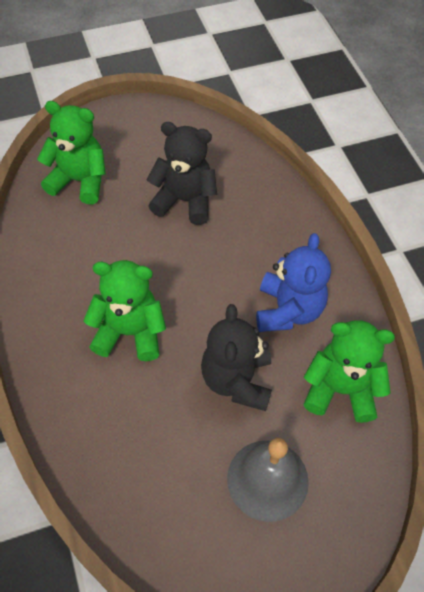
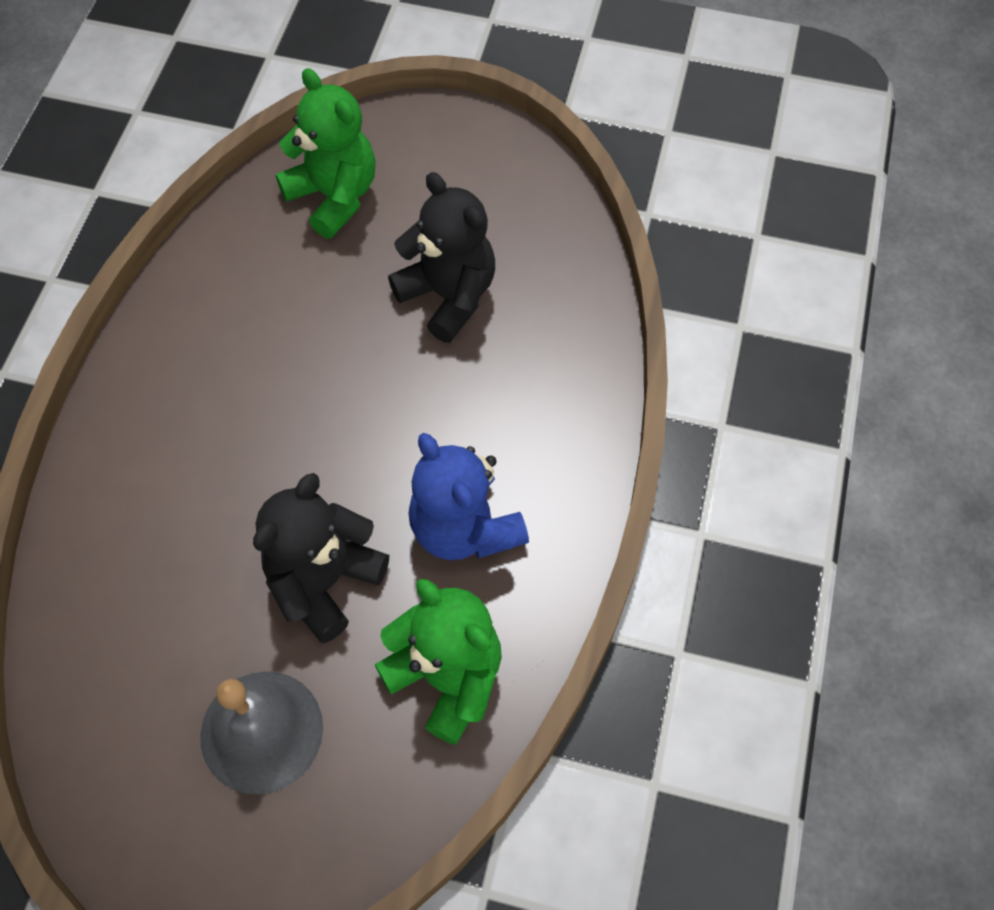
camera: 35 degrees right, 5 degrees up
(129, 332) = (242, 438): green teddy bear -> none
(288, 310) = (465, 527): blue teddy bear -> blue teddy bear turned 105 degrees clockwise

